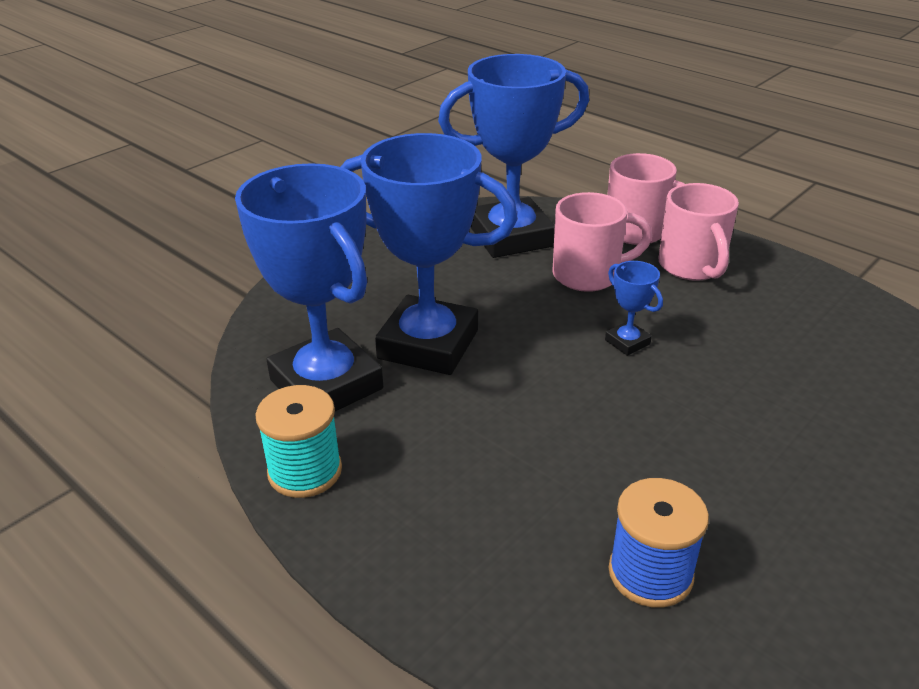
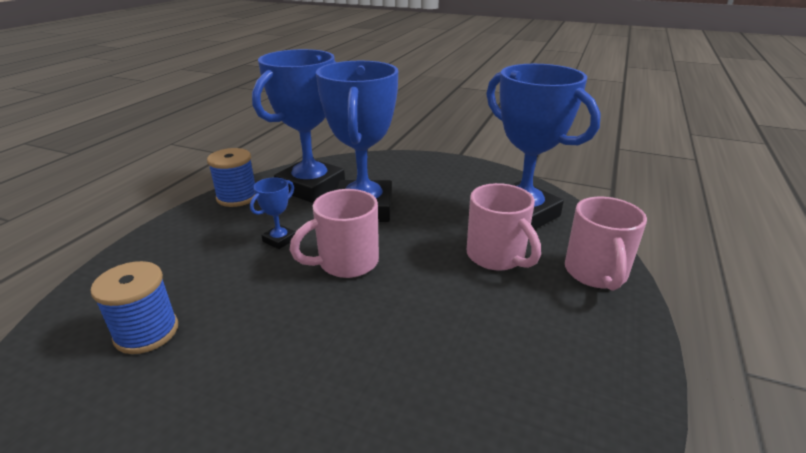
camera: 70 degrees right, 5 degrees down
(305, 471) = (237, 197): turquoise spool -> blue spool
(627, 342) = (411, 289): blue trophy -> blue trophy (279, 240)
(692, 267) = (563, 314): pink mug -> pink mug (346, 263)

